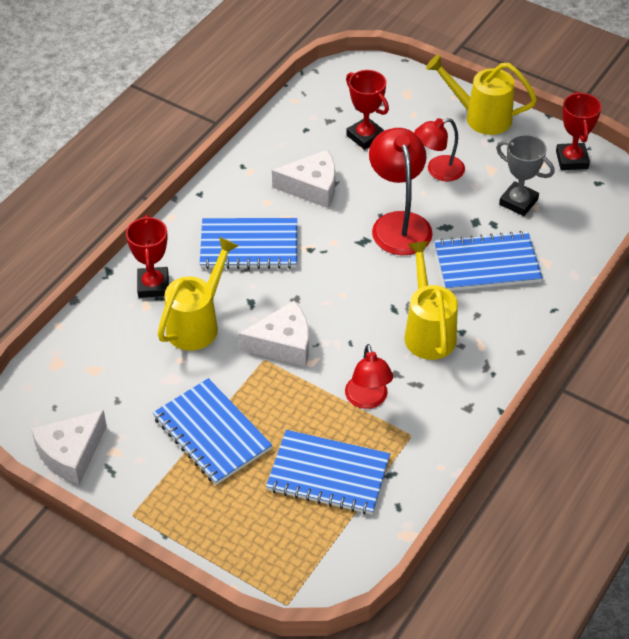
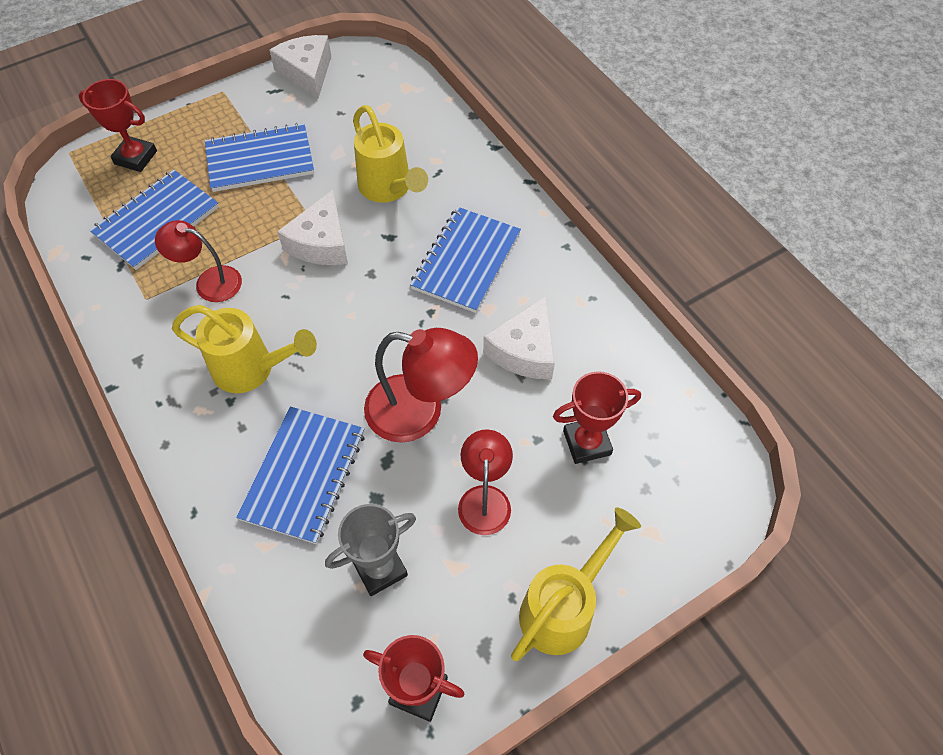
camera: 115 degrees right, 10 degrees up
(153, 285) = (456, 172): red trophy -> red trophy (135, 157)

